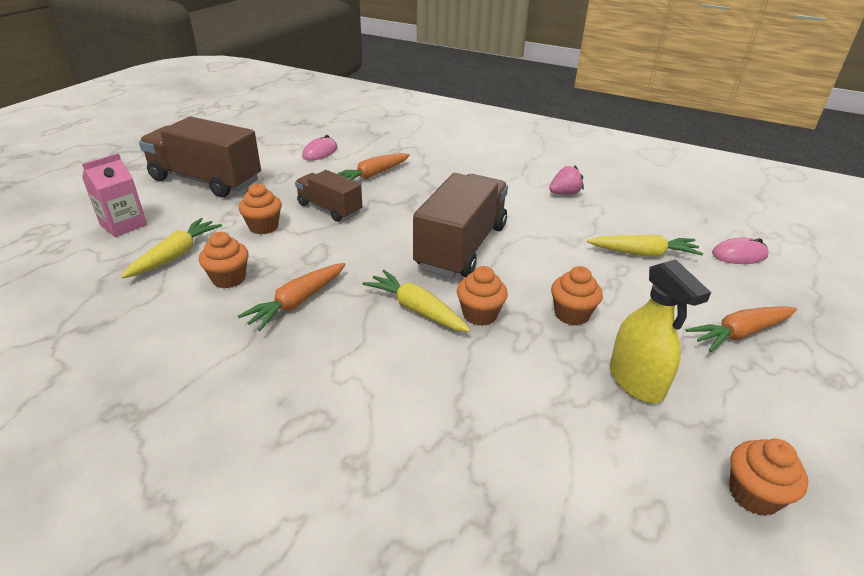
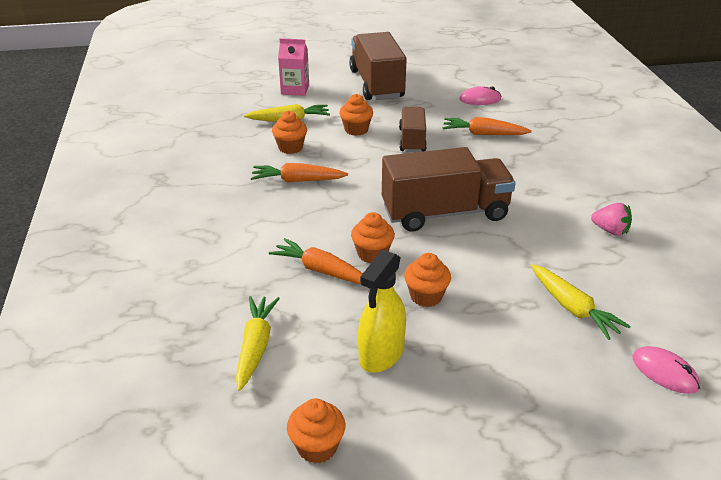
camera: 55 degrees right, 0 degrees up
(416, 309) = (345, 226): yellow carrot -> yellow carrot (255, 346)
(740, 334) = (517, 400): orange carrot -> orange carrot (321, 270)

